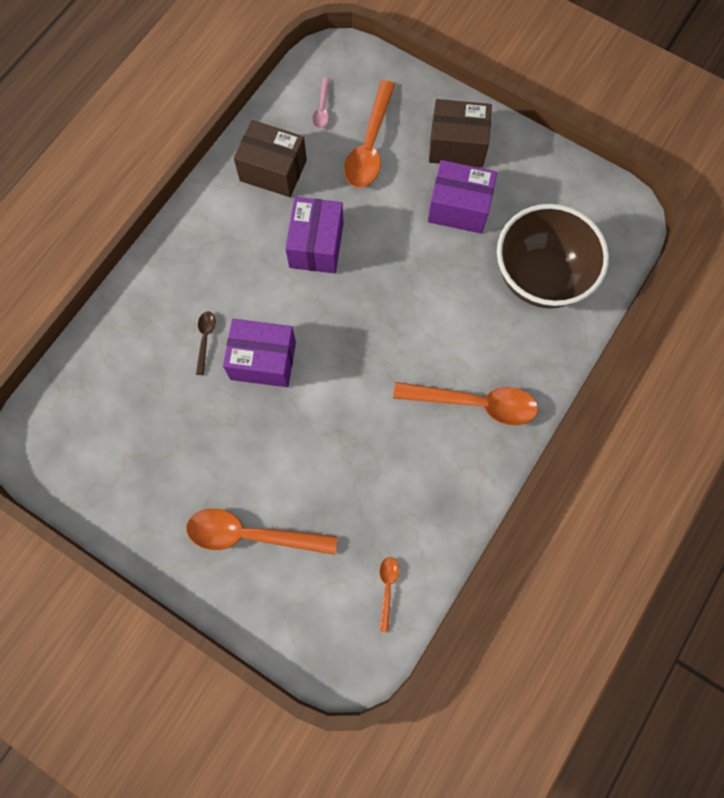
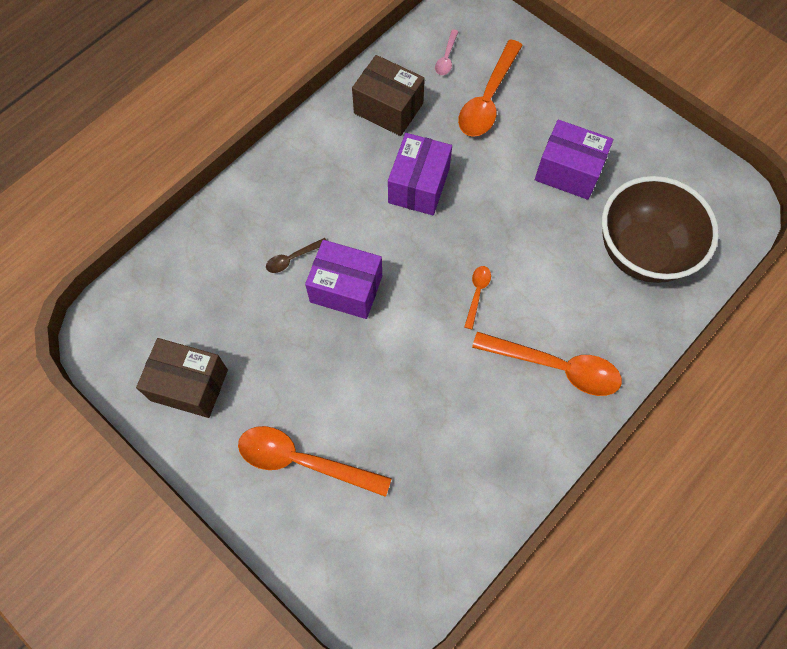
camera: 10 degrees right, 5 degrees down
(205, 339) = (292, 258): brown spoon -> brown spoon turned 135 degrees counterclockwise
(387, 588) = (434, 542): orange spoon -> orange spoon (477, 293)
(457, 146) = (575, 112): brown box -> brown box (189, 385)

